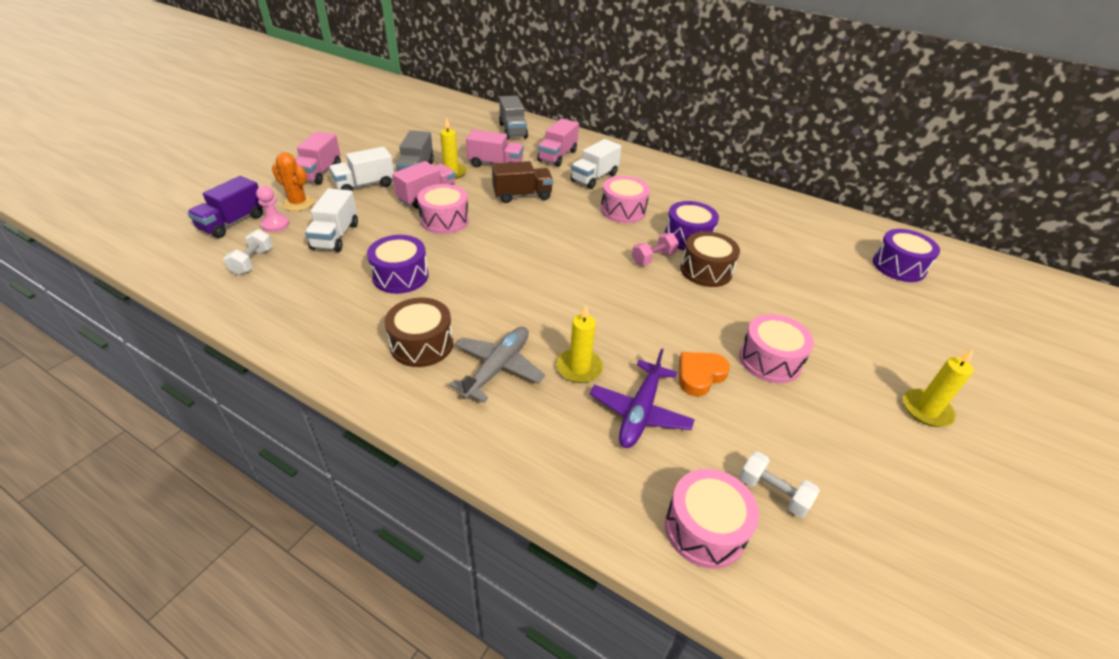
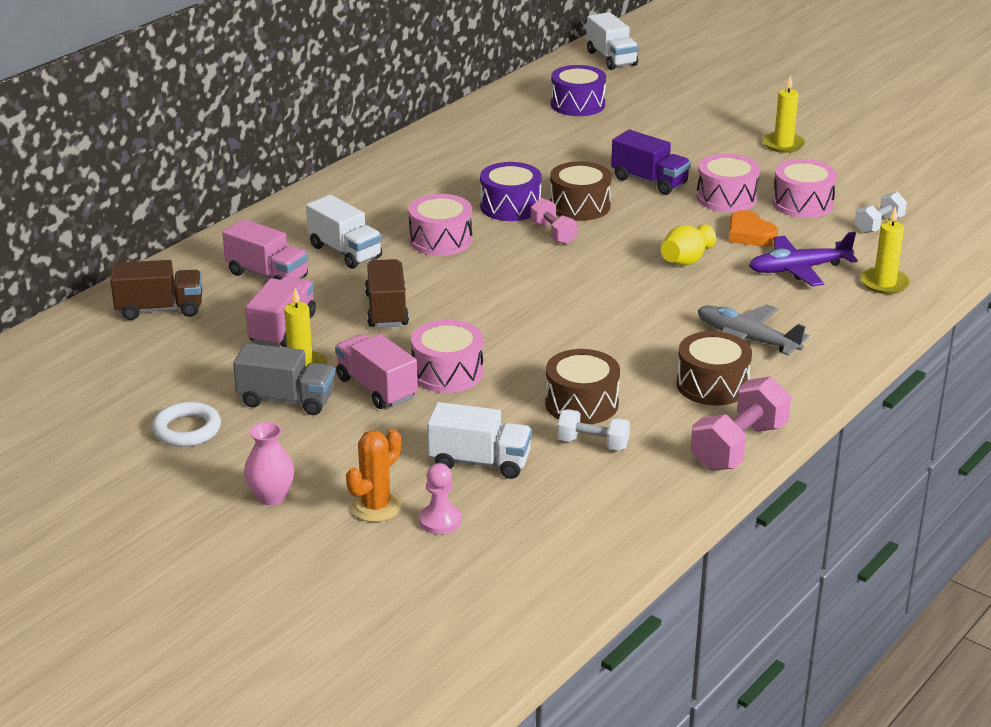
camera: 80 degrees left, 10 degrees down
(233, 222) = (427, 564): purple truck -> purple truck (649, 181)
(253, 261) = (540, 527): white dumbbell -> white dumbbell (593, 443)
(319, 173) = (271, 497): pink truck -> pink vase
(325, 358) = (739, 446): none -> pink dumbbell
(365, 185) = (327, 447): white truck -> white truck (611, 58)
(390, 147) = (187, 429): none -> white ring
(400, 276) = (581, 403): purple drum -> brown drum
(513, 131) = (160, 309): grey truck -> brown truck
(579, 368) = (743, 294): yellow candle -> yellow candle (884, 283)
(632, 331) = (685, 260): none -> yellow vase
(640, 411) = (799, 269): purple plane -> purple plane turned 135 degrees clockwise
(705, 529) = (917, 257): pink drum -> pink drum (802, 203)

